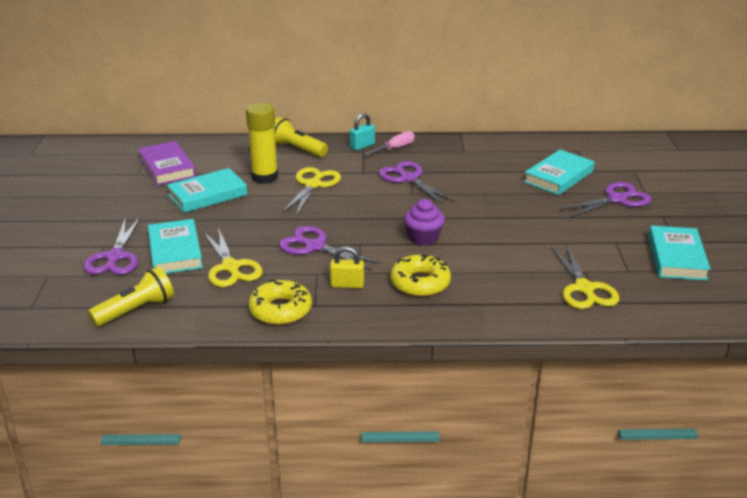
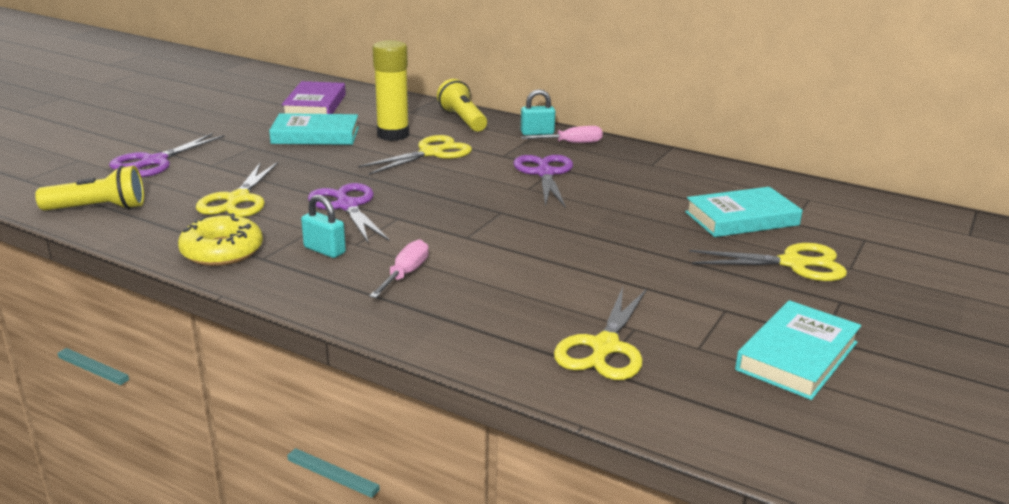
camera: 30 degrees right, 5 degrees down
(175, 251) = (211, 172): turquoise book -> none
(347, 285) = (324, 250): yellow padlock -> turquoise padlock
(420, 283) = (405, 274): yellow donut -> pink screwdriver
(423, 237) = (477, 232): purple cupcake -> none
(616, 199) = (793, 264): purple scissors -> yellow scissors

